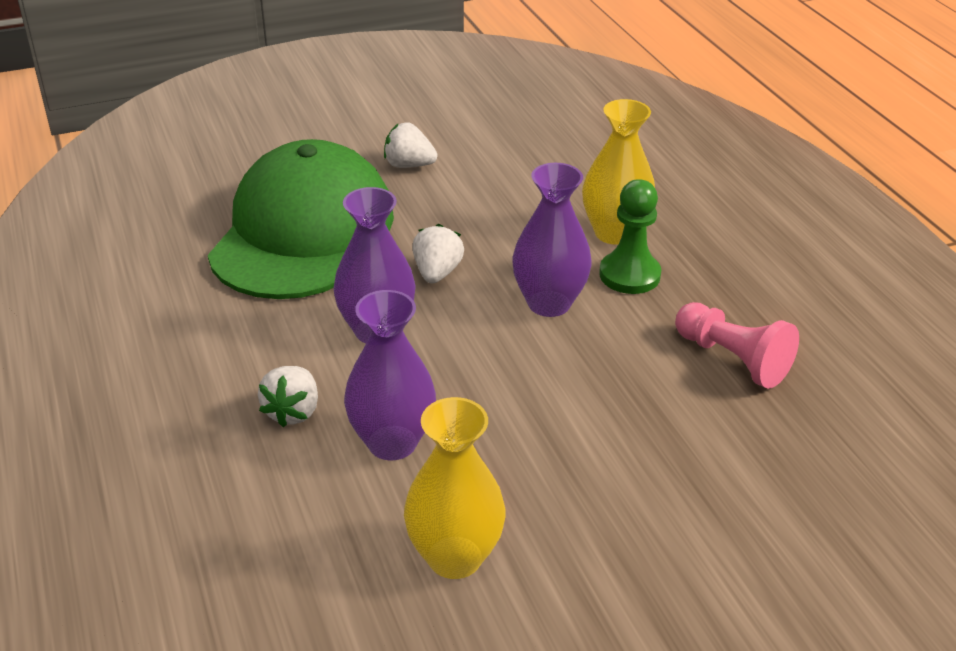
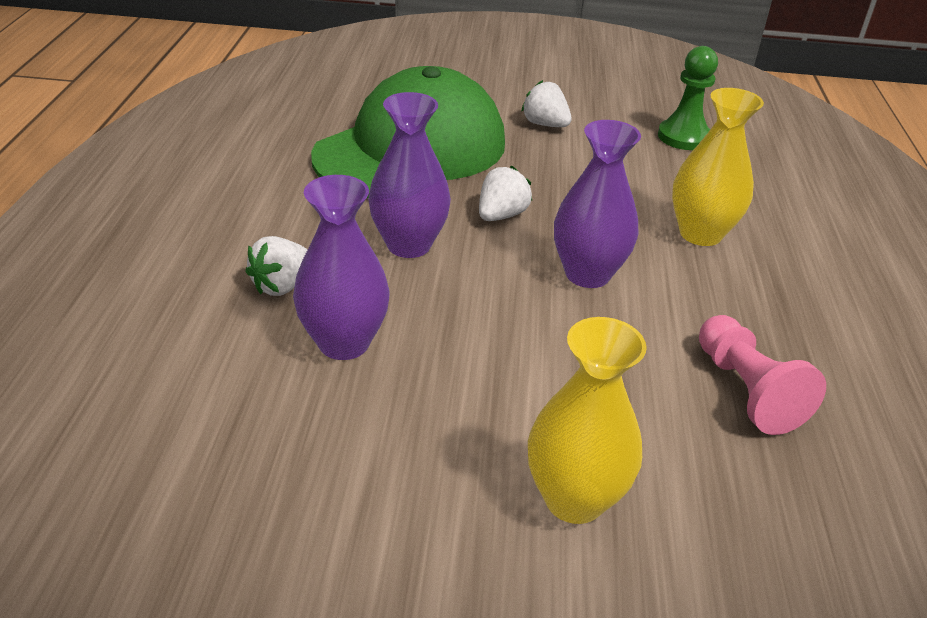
camera: 25 degrees right, 0 degrees up
(454, 557) = (314, 469): yellow vase -> yellow vase (574, 499)
(629, 275) = (689, 275): green pawn -> green pawn (683, 137)

